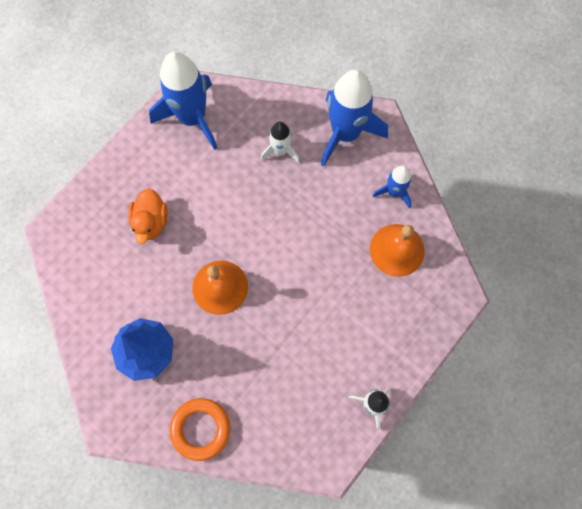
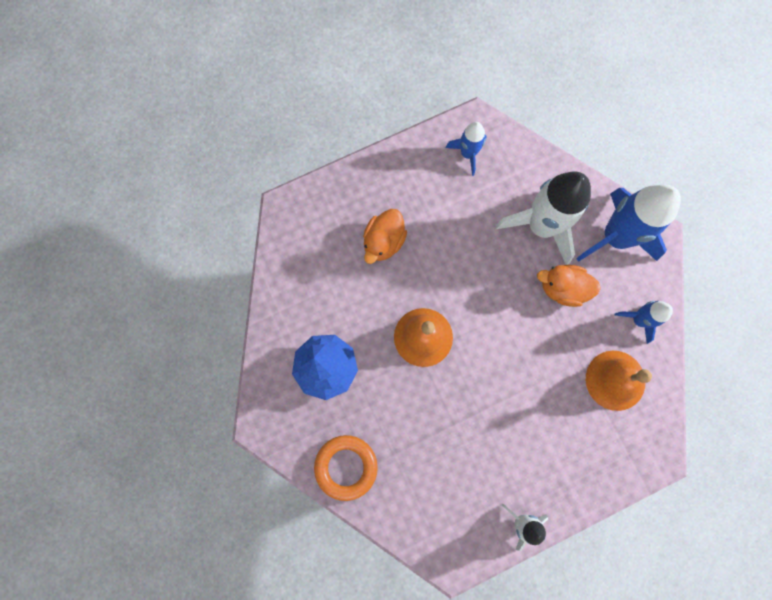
camera: 25 degrees right, 5 degrees up
(192, 118) = (467, 154): blue rocket -> blue rocket, size x0.52
(280, 151) = (541, 226): white rocket -> white rocket, size x1.93
(320, 194) = (562, 288): none -> orange duck

